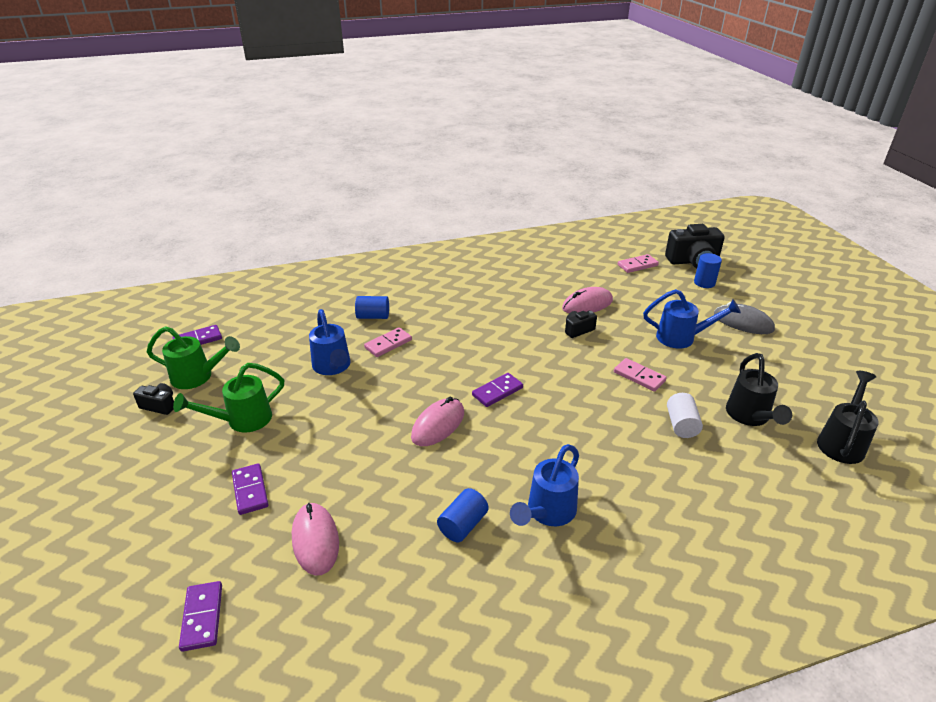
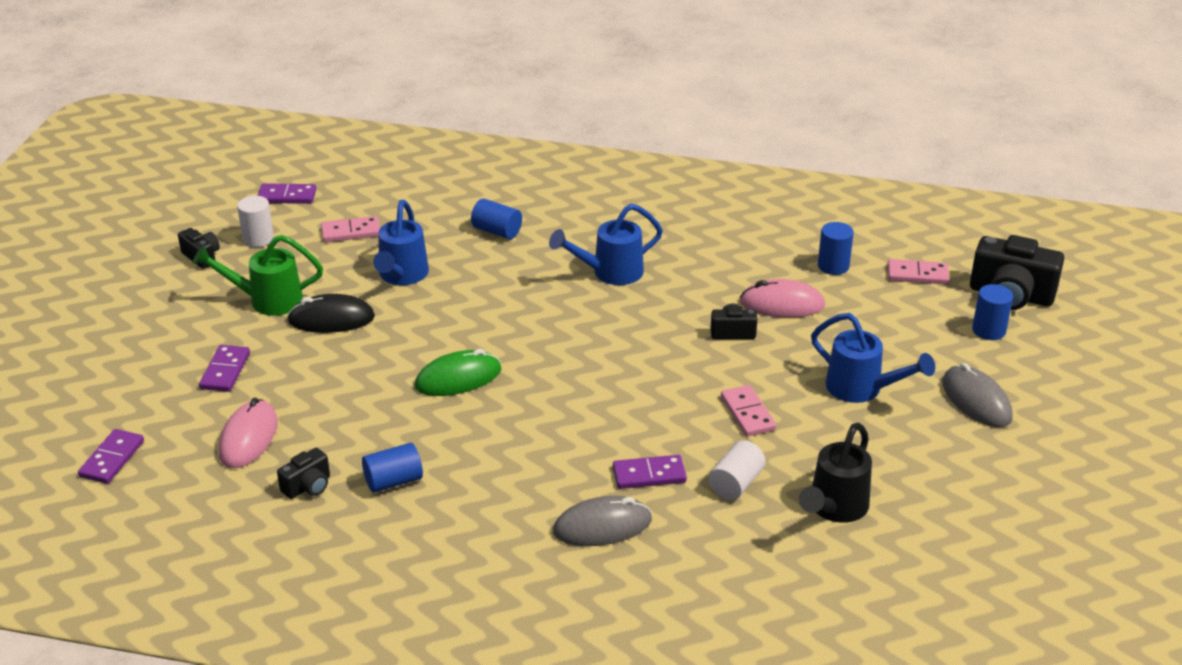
camera: 30 degrees right, 0 degrees up
(198, 377) = (258, 239): green watering can -> white cylinder
(306, 416) = (331, 319): none -> black mouse
(388, 344) = (485, 270): pink domino -> pink domino (351, 232)
(400, 561) = (308, 486): none -> black camera
(438, 425) = (458, 378): pink mouse -> green mouse
(497, 392) = (557, 368): purple domino -> purple domino (649, 475)
(547, 512) = (487, 505): blue watering can -> blue watering can (610, 273)
(591, 274) = (833, 266): none -> blue cylinder
(636, 492) = (602, 526): none -> grey mouse
(842, 442) = (920, 579): black watering can -> none

